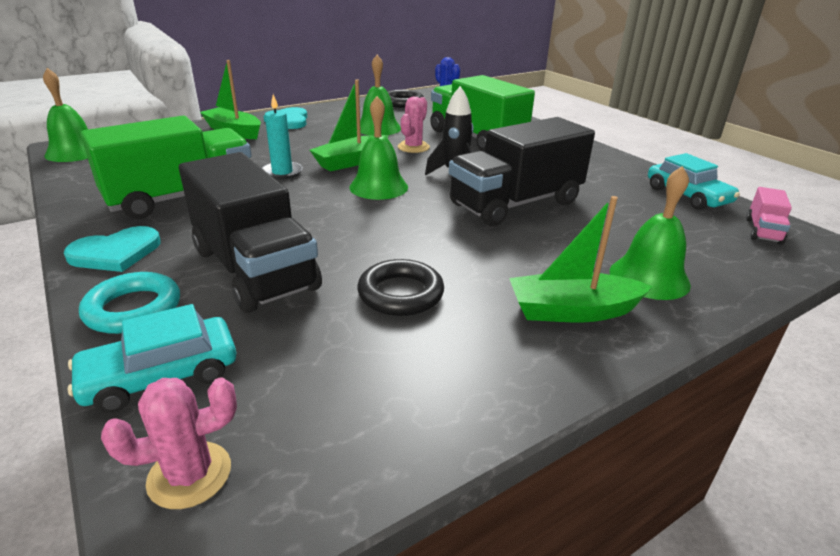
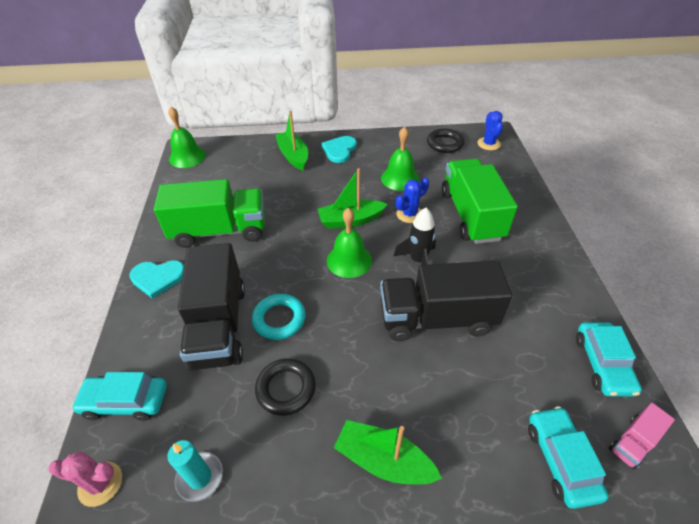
camera: 30 degrees right, 15 degrees up
(133, 309) = (141, 337): turquoise ring -> turquoise ring (279, 319)
(282, 172) = (295, 220): turquoise candle -> turquoise candle (200, 477)
(413, 147) = (409, 214): pink cactus -> blue cactus
(649, 277) = (472, 452): green bell -> none
(725, 258) = (561, 460): none -> turquoise car

